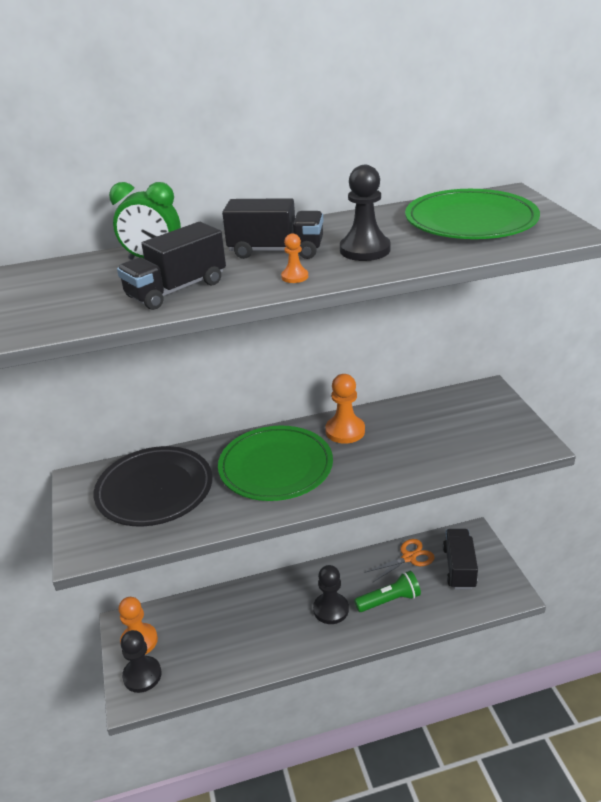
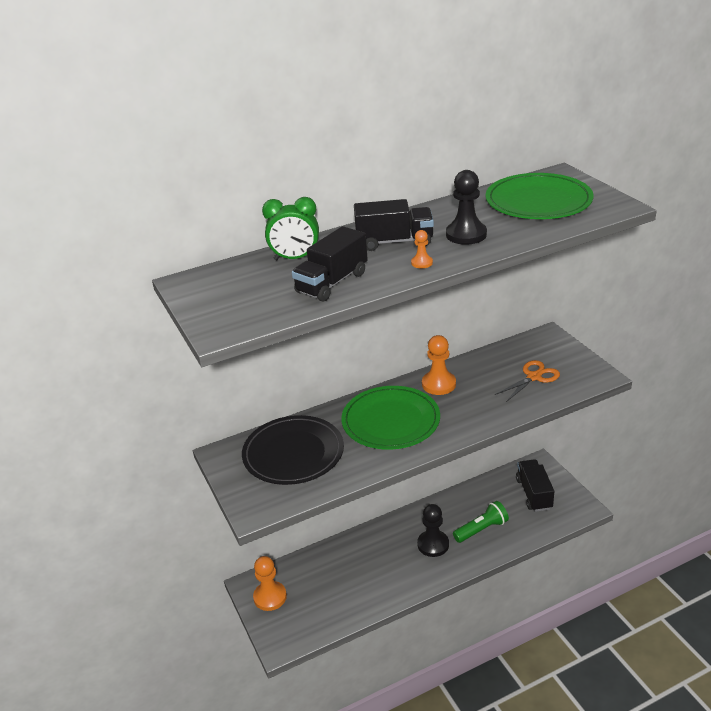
camera: 10 degrees left, 0 degrees up
(142, 675) = (283, 624): black pawn -> none
(408, 558) = (488, 492): orange scissors -> orange scissors (534, 377)

